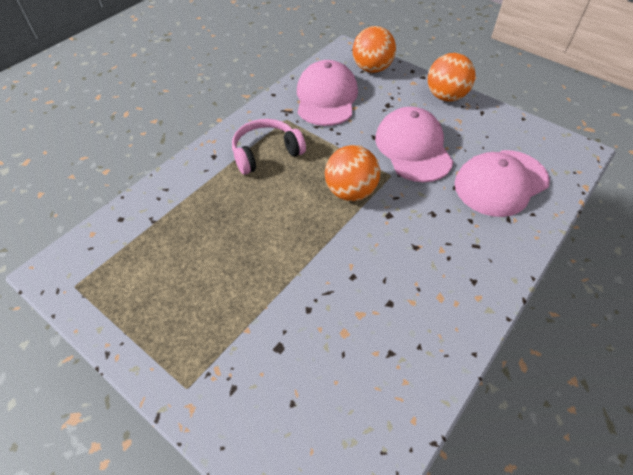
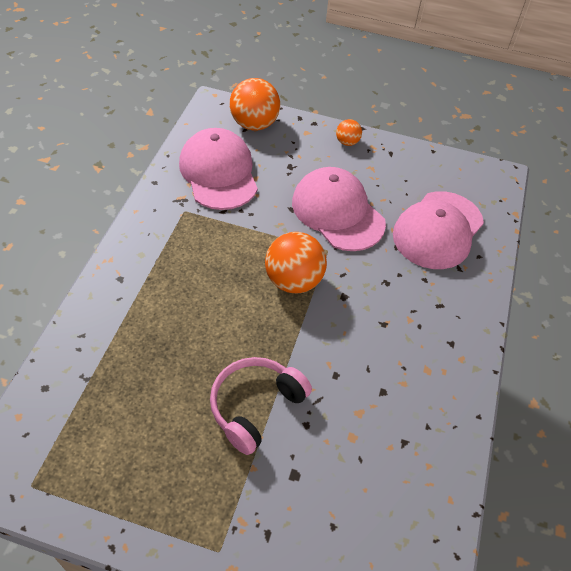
camera: 25 degrees left, 0 degrees up
(266, 153) = (180, 259): pink headphones -> pink headphones (255, 406)
(446, 96) = (347, 142): orange ball -> orange ball, size x0.51

